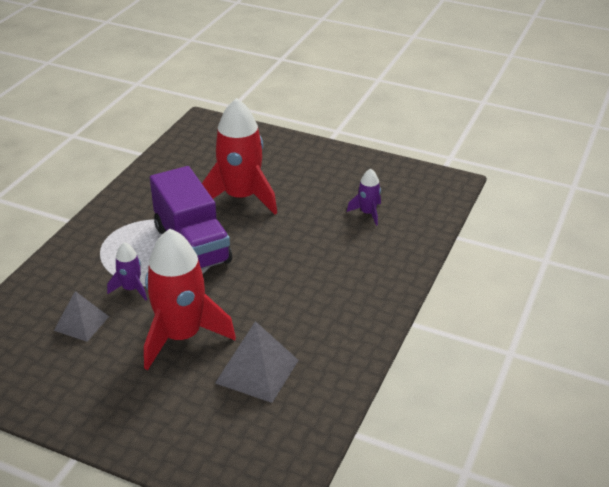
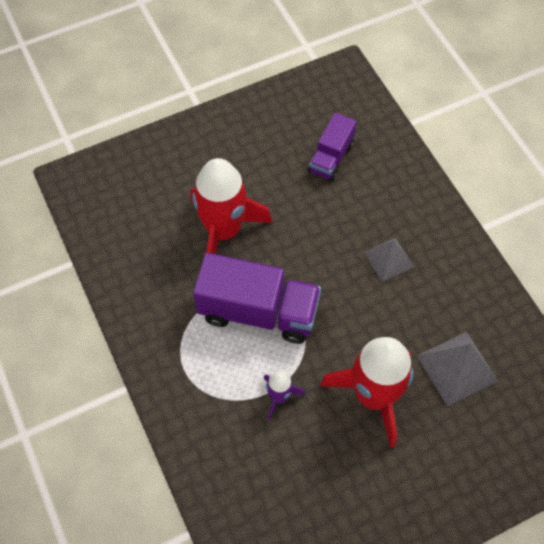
camera: 50 degrees left, 25 degrees up
(81, 323) = (293, 463): grey pyramid -> grey pyramid (388, 259)
(368, 213) = (331, 157): purple rocket -> purple truck

